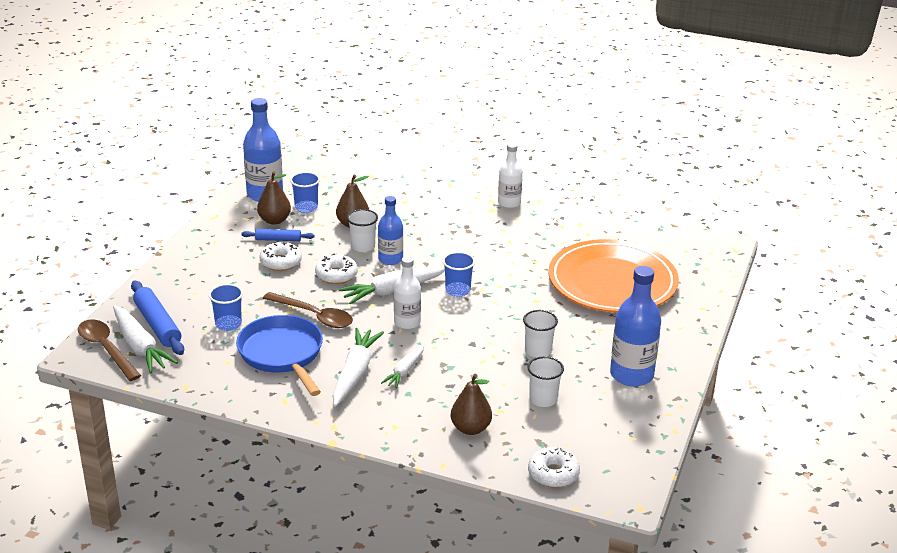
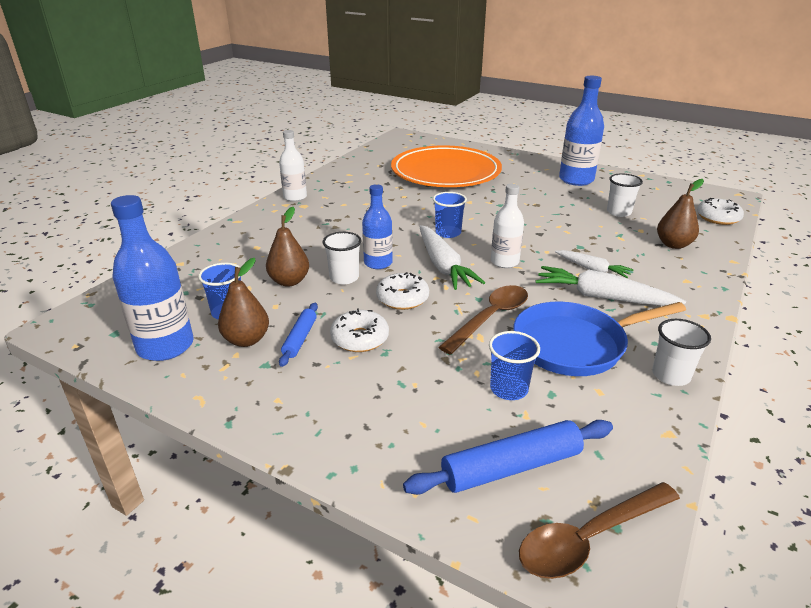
camera: 80 degrees left, 0 degrees up
(140, 347) = (576, 489): white carrot -> none
(538, 351) = (548, 208): white cup -> white cup (671, 375)

